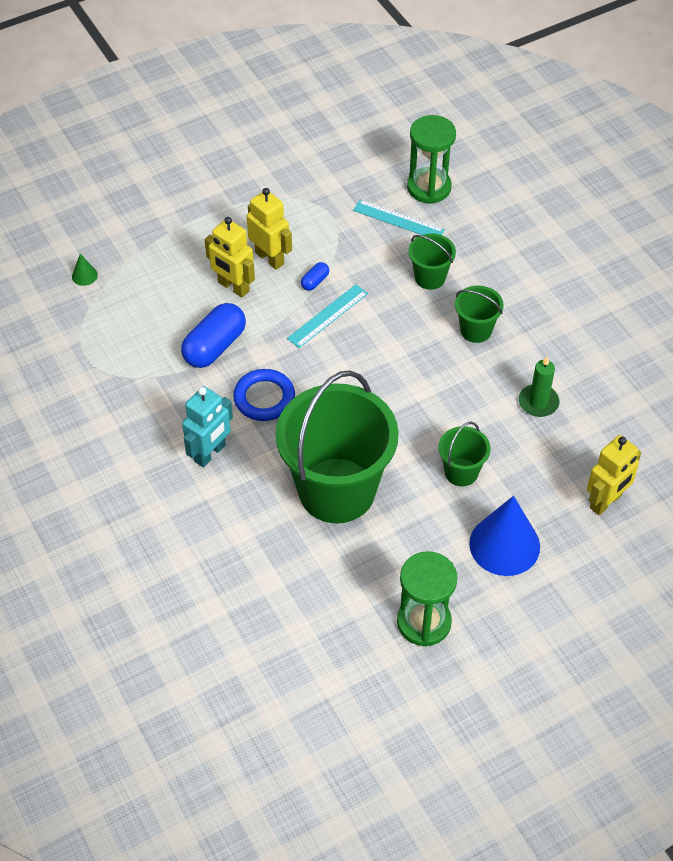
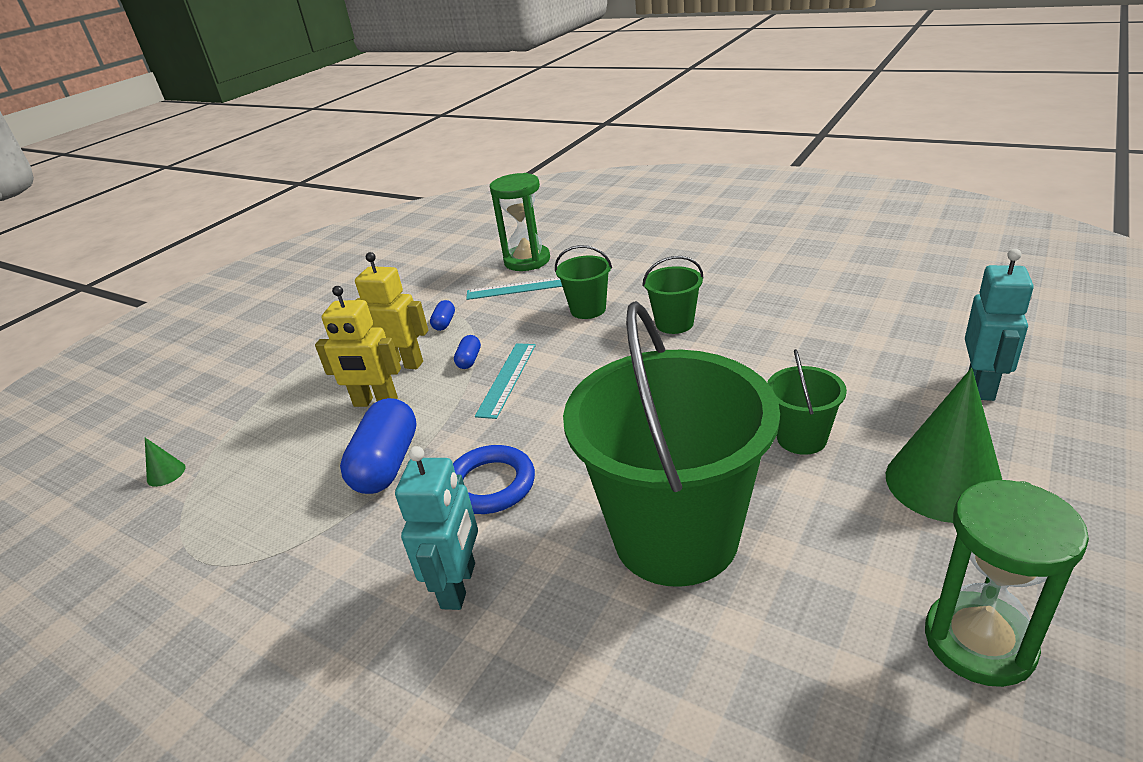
camera: 25 degrees left, 20 degrees down
(321, 229) = (444, 323): none -> blue capsule
(504, 545) = (944, 483): blue cone -> green cone
(538, 402) = (802, 344): green candle -> none
(606, 501) = (982, 386): yellow robot -> turquoise robot

